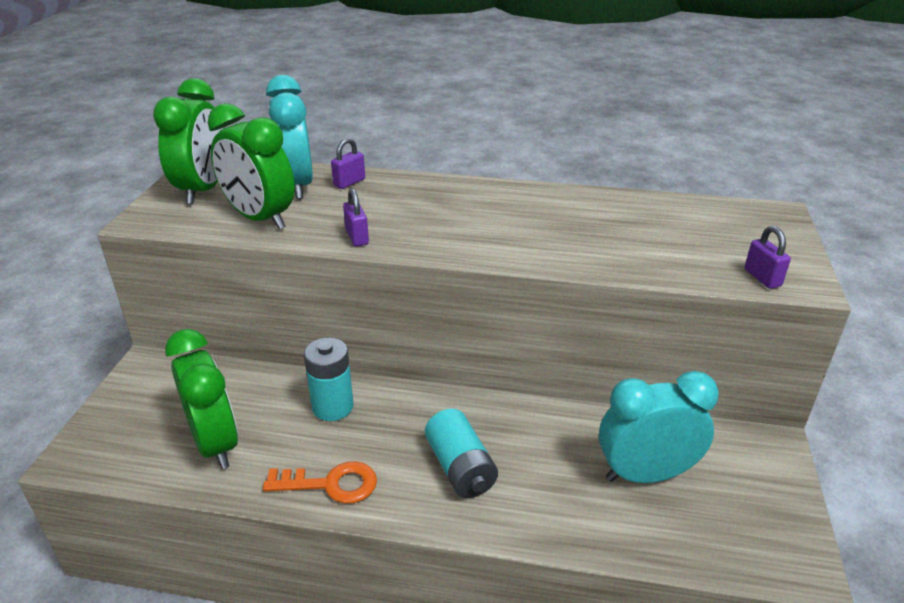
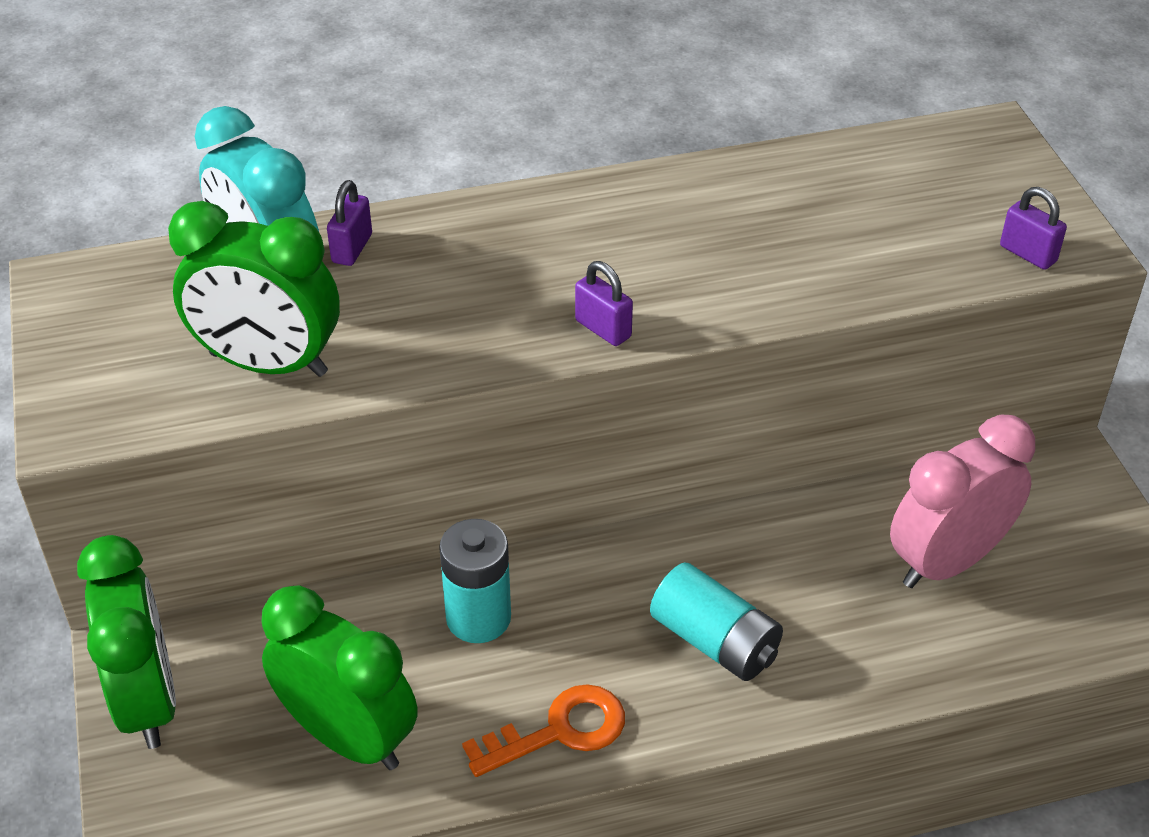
camera: 25 degrees left, 10 degrees up
(203, 190) = (120, 335): green clock -> green clock (148, 700)
(357, 237) = (450, 353): purple padlock -> purple padlock (603, 329)
(646, 474) = (946, 561): turquoise clock -> pink clock

